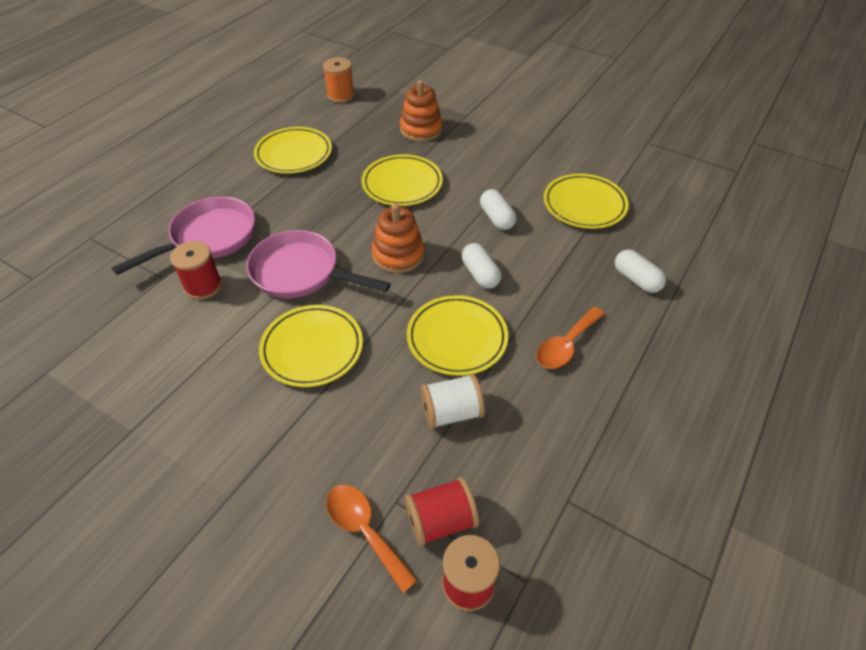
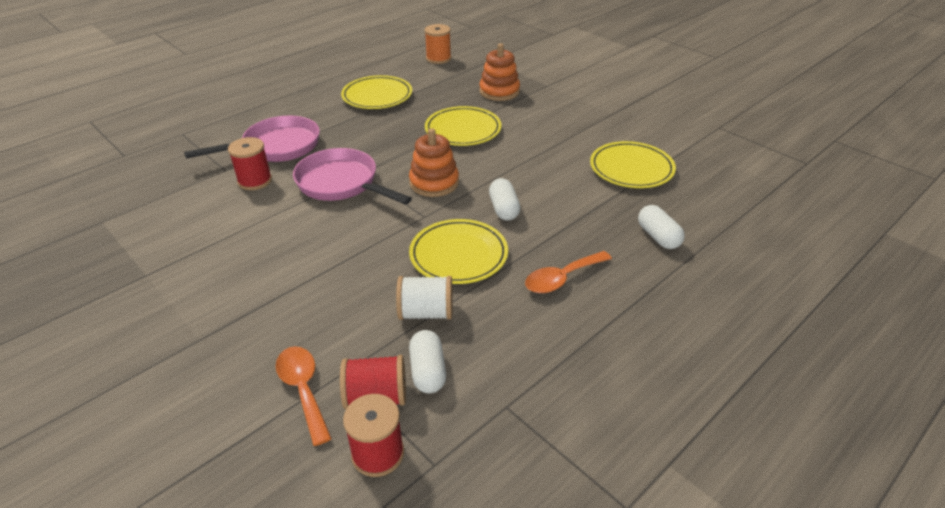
camera: 15 degrees right, 10 degrees down
(312, 348) = (324, 241): yellow plate -> none
(496, 218) = (539, 168): white capsule -> white capsule (428, 371)

